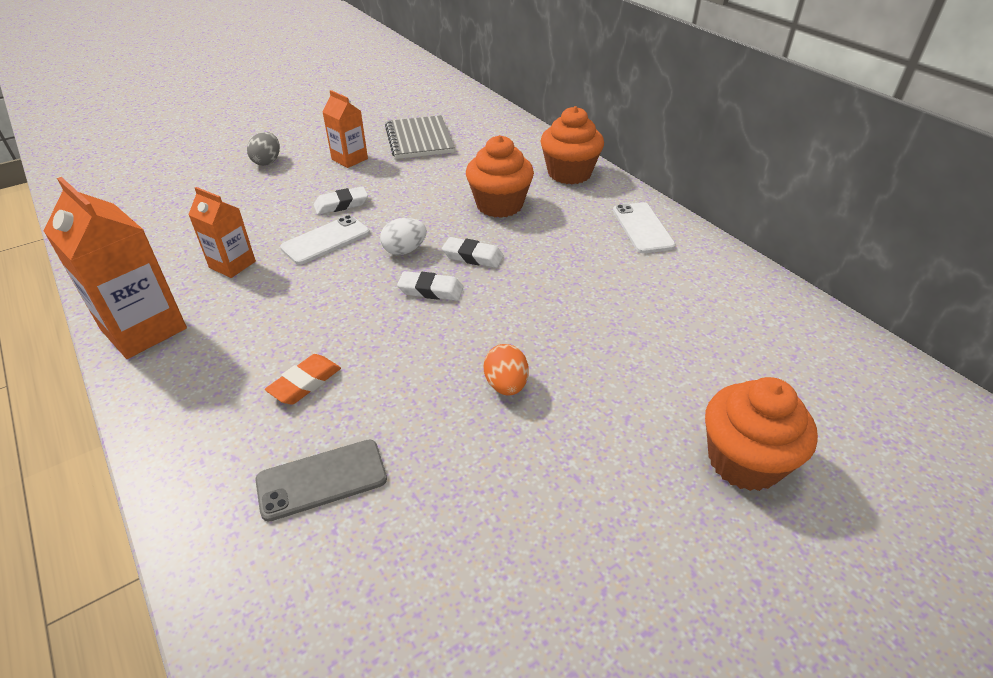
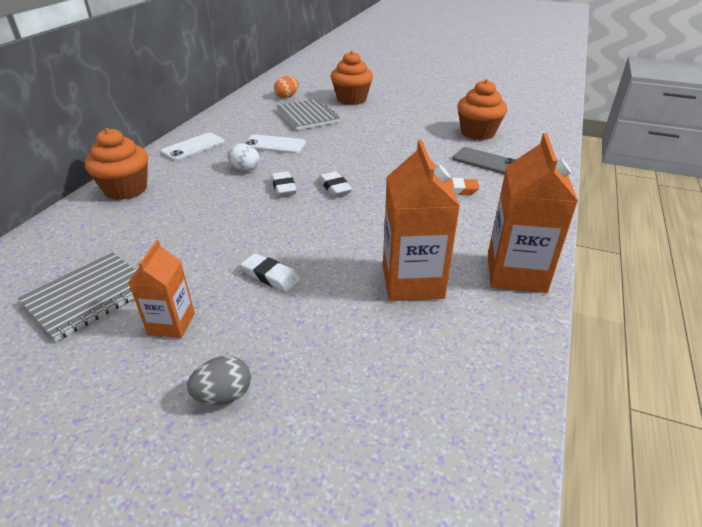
camera: 125 degrees left, 5 degrees down
(232, 264) = (412, 282): orange carton -> orange carton, size x1.70
(326, 240) = (330, 254): white phone -> white phone (274, 145)
(404, 250) = (304, 214): white egg -> white egg (244, 169)
(499, 205) = (204, 201): orange cupcake -> orange cupcake (477, 133)
(506, 385) = (377, 144): orange egg -> orange egg (287, 97)
(685, 359) = (307, 116): none -> grey notebook

